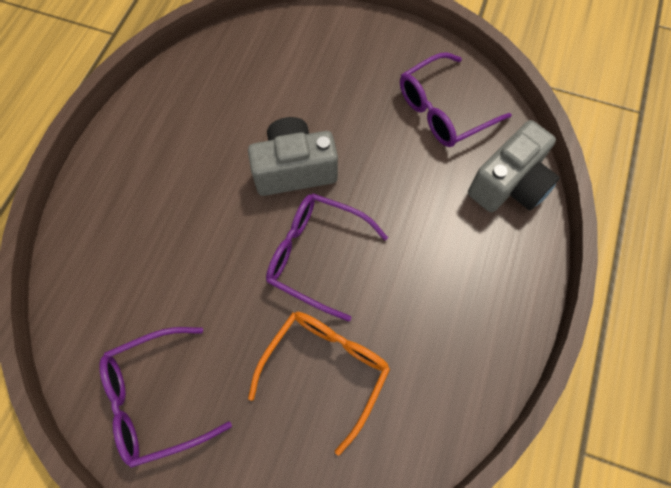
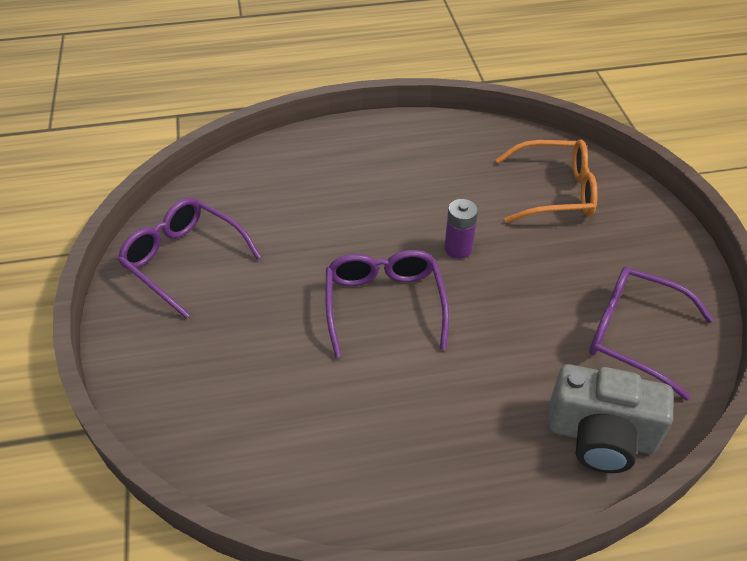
camera: 60 degrees right, 20 degrees down
(294, 169) = (458, 249): grey camera -> purple battery
(325, 369) = (277, 363): orange glasses -> orange glasses (555, 192)

